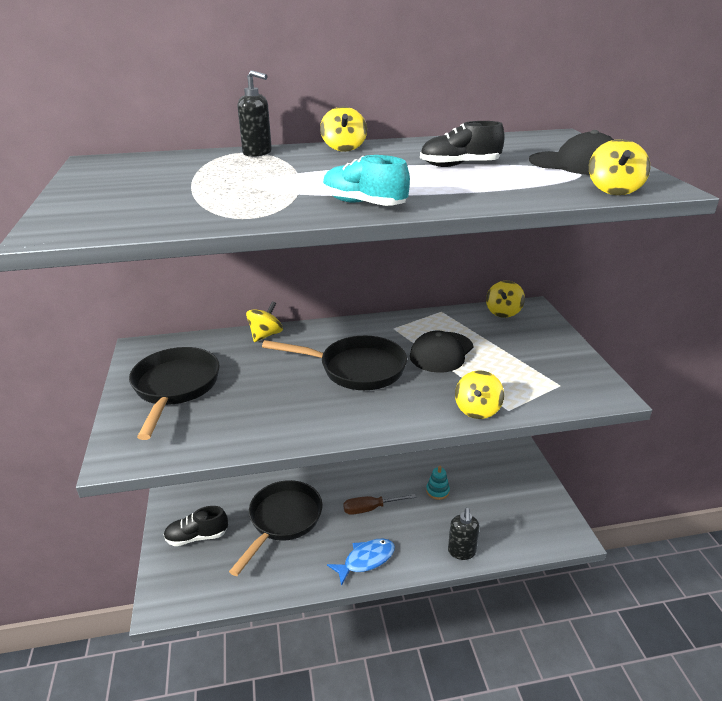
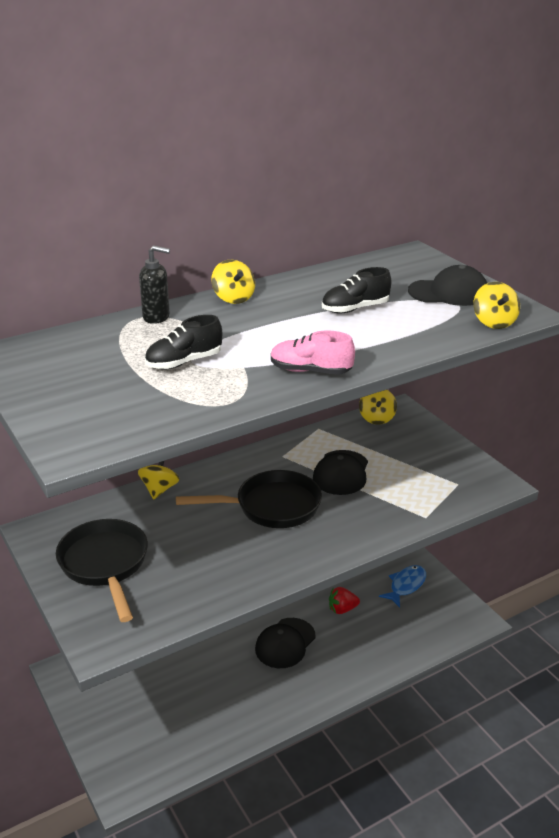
camera: 20 degrees left, 0 degrees up
(197, 537) = (121, 718): black shoe -> black shoe (184, 362)
(283, 520) = (203, 678): black pan -> none
(363, 204) = (310, 371): turquoise shoe -> pink shoe
(366, 560) = (303, 693): blue fish -> blue fish (406, 585)
(370, 509) = (285, 643): brown screwdriver -> black cap
(437, 491) = (342, 609): turquoise stacking toy -> red strawberry
(461, 552) = (388, 660): black soap dispenser -> none
(477, 409) = (400, 523): yellow spinning top -> none

